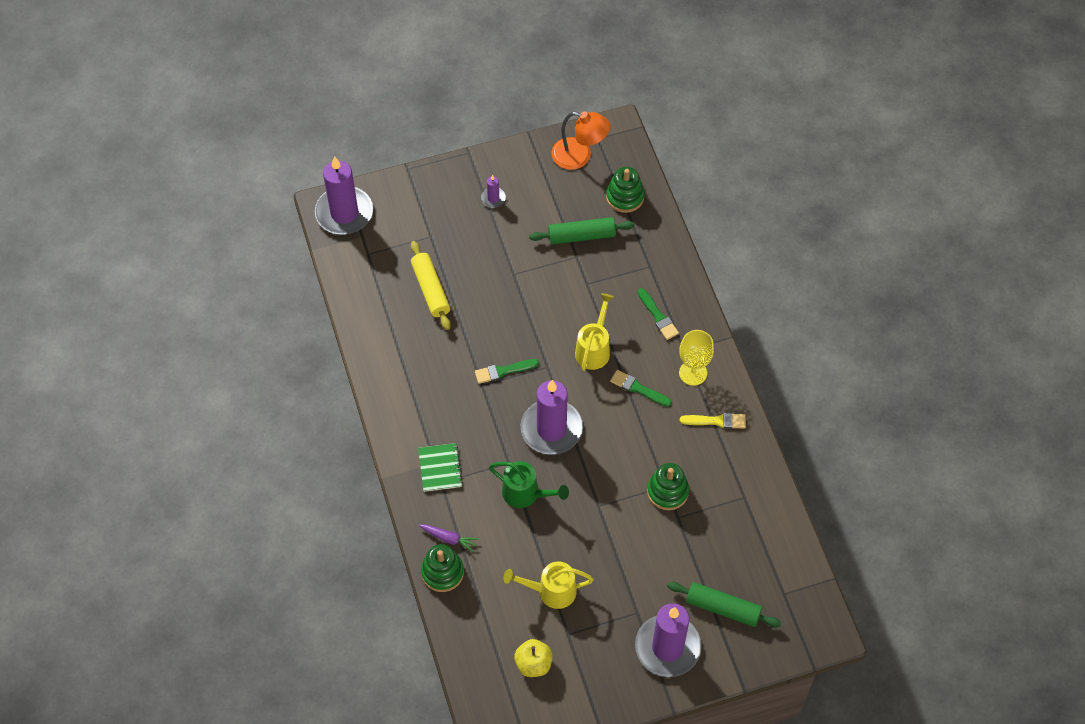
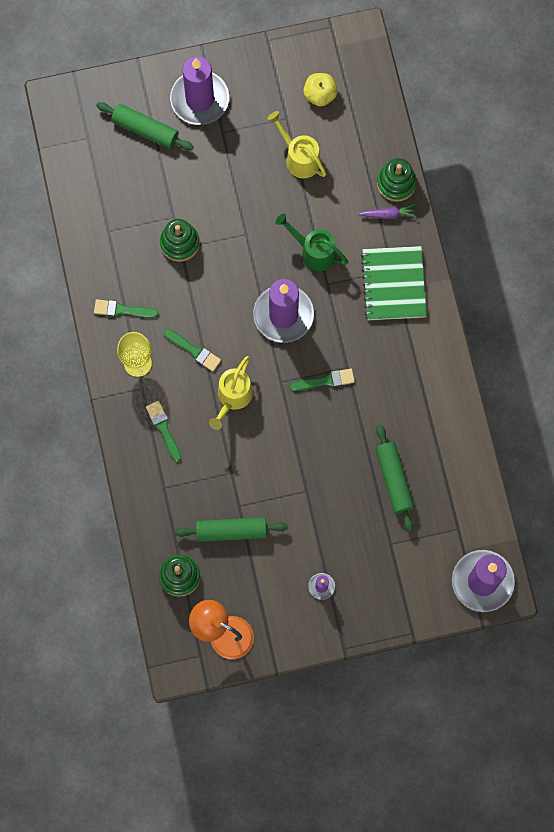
camera: 175 degrees left, 15 degrees up
(430, 290) = (394, 479): yellow rolling pin -> green rolling pin
(440, 468) = (393, 284): green notebook -> green notebook, size x1.61
(449, 538) = (388, 214): purple carrot -> purple carrot turned 150 degrees clockwise
(550, 591) = (299, 158): yellow watering can -> yellow watering can turned 135 degrees counterclockwise
(716, 421) = (122, 310): yellow brush -> green brush

